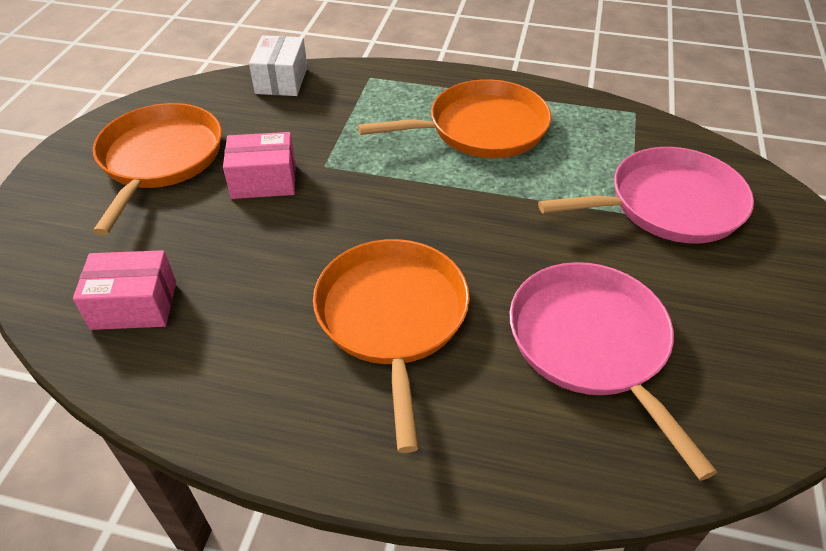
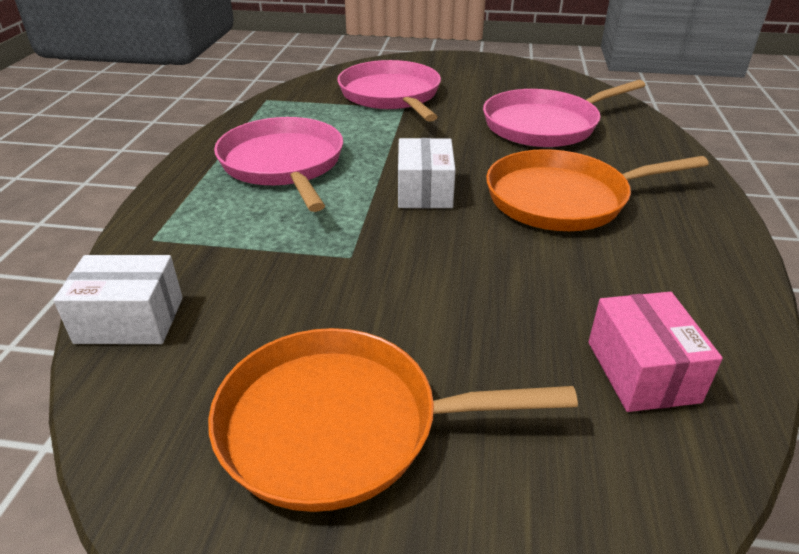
camera: 95 degrees left, 10 degrees down
(264, 181) = (384, 301): pink box -> none
(421, 214) = (424, 191): none -> white box
(481, 129) = (283, 164): orange pan -> pink pan

